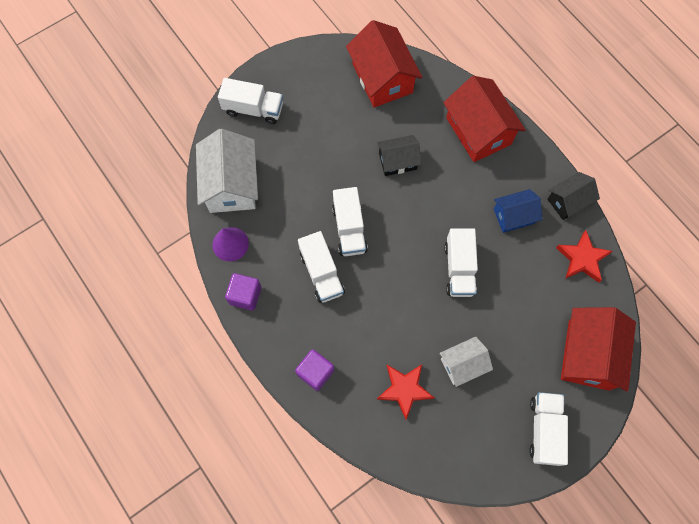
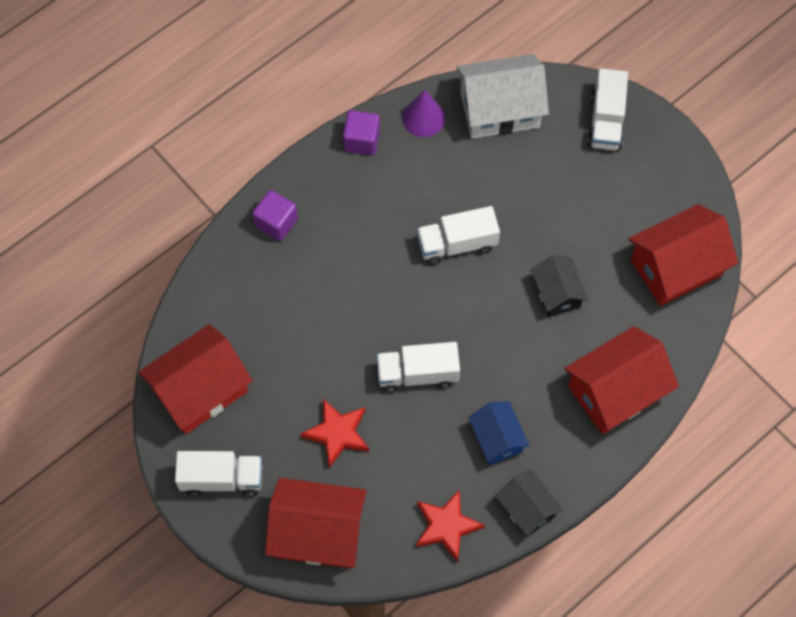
camera: 85 degrees right, 5 degrees down
(321, 273) = (396, 218): white truck -> none
(404, 389) = (262, 319): red star -> red star (337, 434)
(463, 364) = (296, 383): white house -> none
(466, 445) = (200, 390): none -> red house

